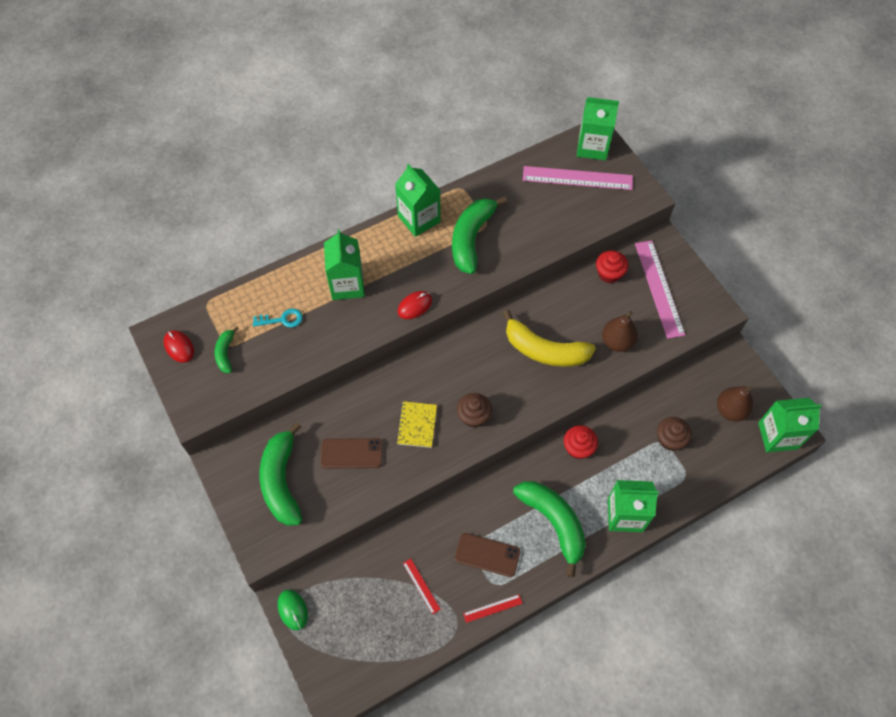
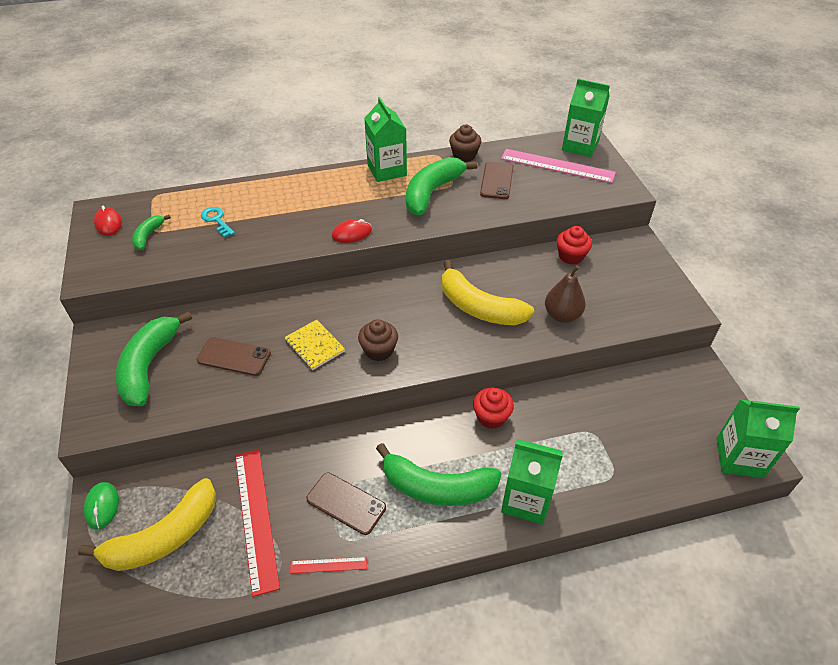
camera: 15 degrees right, 15 degrees down
(282, 319) = (216, 220): turquoise key -> turquoise key turned 135 degrees counterclockwise
(347, 285) = (293, 206): green carton -> none
(356, 621) = (164, 537): none -> yellow banana
(417, 425) = (314, 345): yellow notebook -> yellow notebook turned 60 degrees counterclockwise
(421, 586) = (255, 518): red ruler -> red ruler, size x2.15
(526, 210) = (496, 181): none -> brown phone
(554, 522) = (437, 487): green banana -> green banana turned 120 degrees clockwise
(659, 288) = (623, 278): pink ruler -> none
(670, 439) = (603, 432): brown cupcake -> brown cupcake (464, 155)
(730, 410) = (684, 418): brown pear -> none

